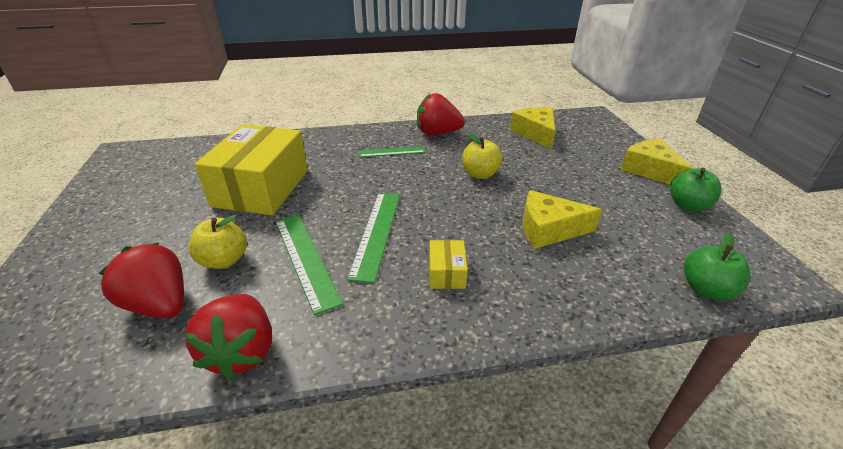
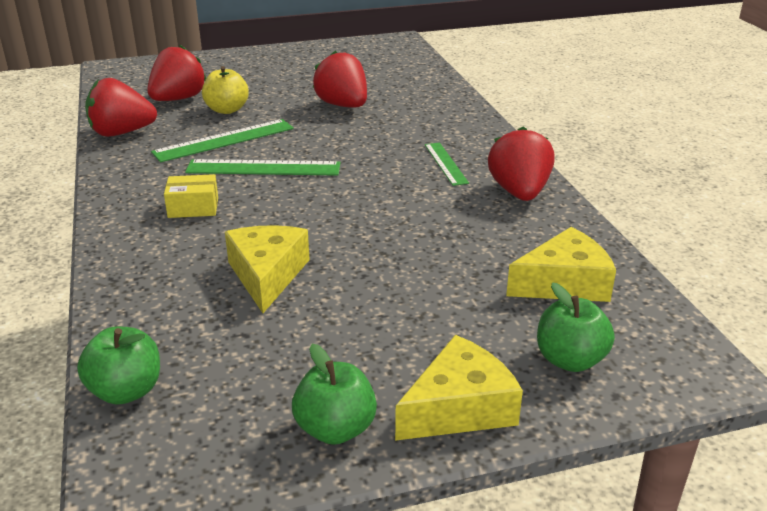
camera: 85 degrees right, 5 degrees down
(261, 188) = (343, 105): yellow box -> red strawberry
(480, 174) = (401, 227): yellow apple -> none
(600, 140) = (570, 360): none -> green apple

